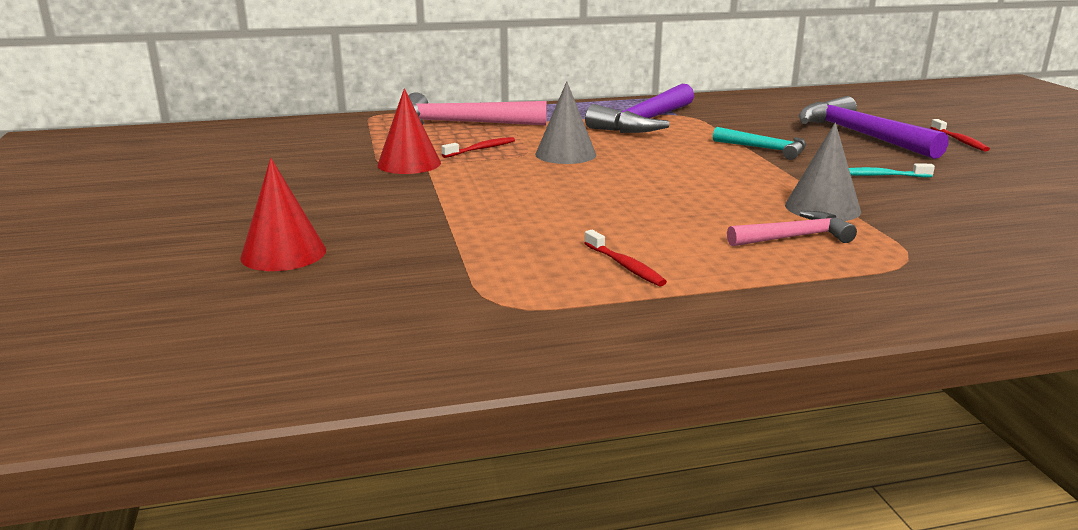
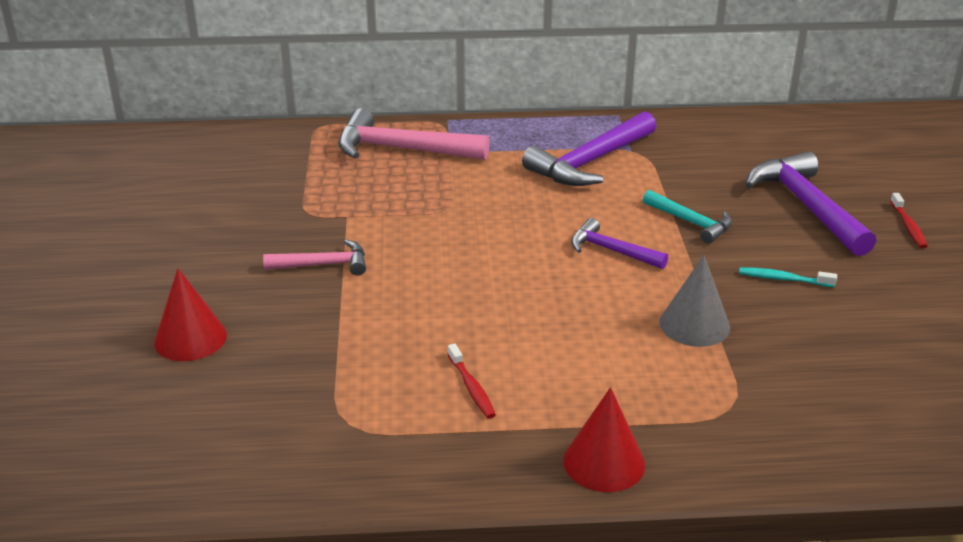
camera: 10 degrees right, 10 degrees up
(409, 164) = (331, 215): red cone -> red cone (604, 462)
(481, 149) = (407, 196): red toothbrush -> none
(565, 154) = (486, 213): grey cone -> none
(704, 169) = (612, 251): none -> purple hammer
(794, 237) = (642, 365): pink hammer -> pink hammer (323, 265)

